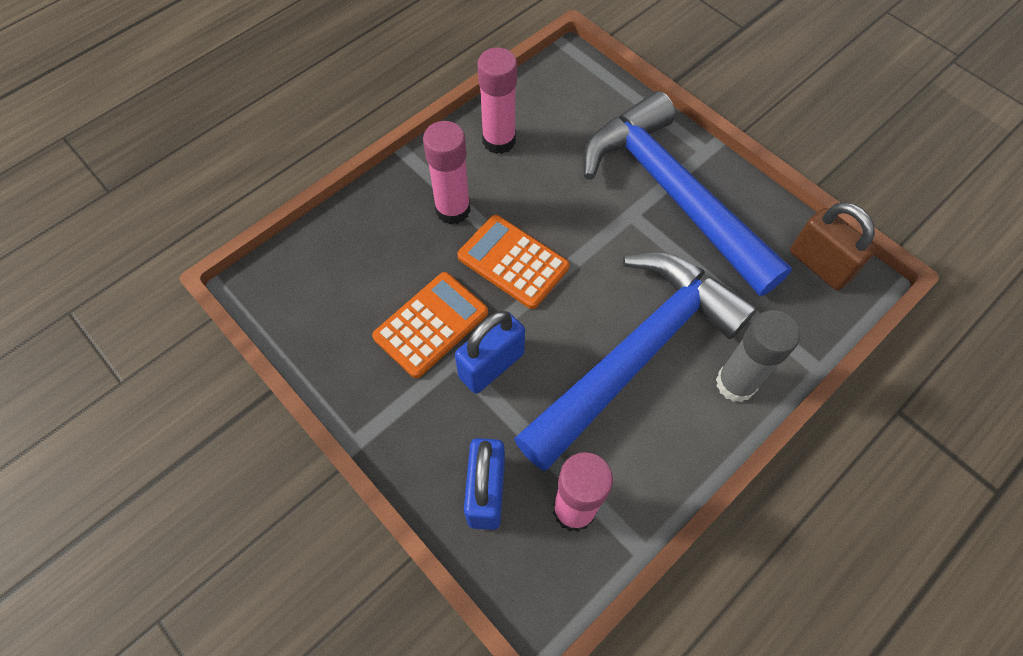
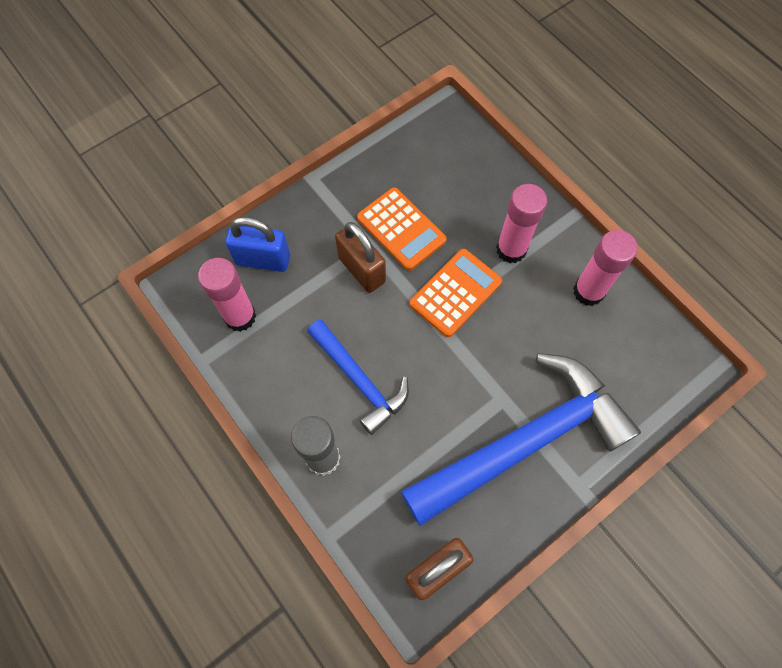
camera: 95 degrees right, 5 degrees up
(491, 365) = (361, 270): blue padlock -> brown padlock
(636, 354) = (359, 380): blue hammer -> blue hammer, size x0.55

